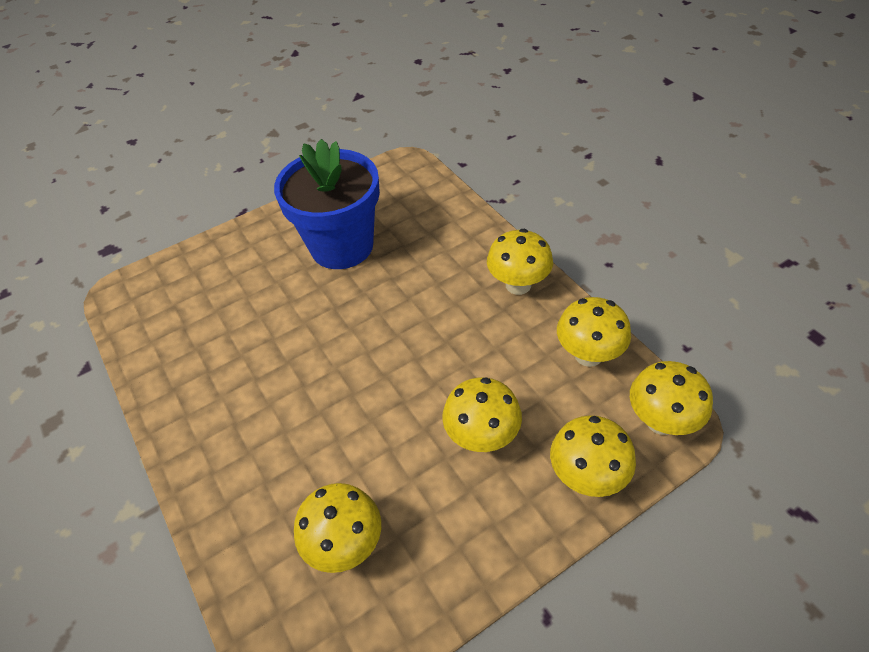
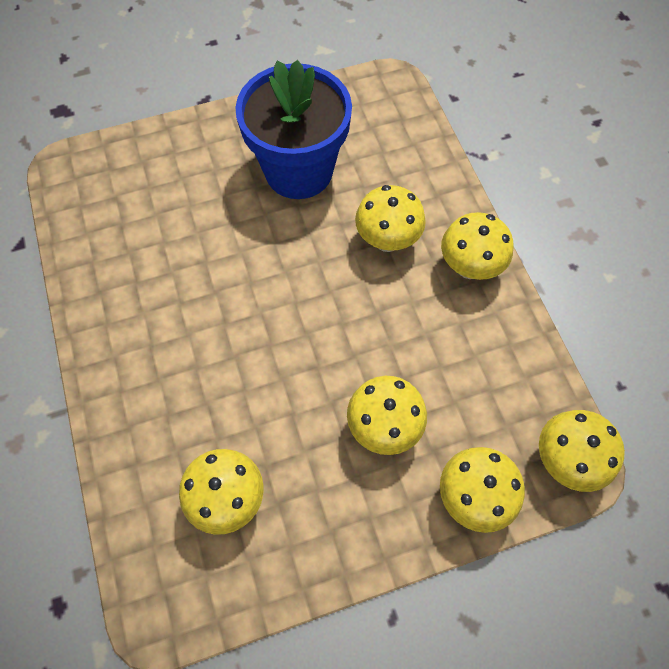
camera: 10 degrees right, 15 degrees up
(588, 355) = (516, 367): yellow mushroom -> yellow mushroom (387, 240)

